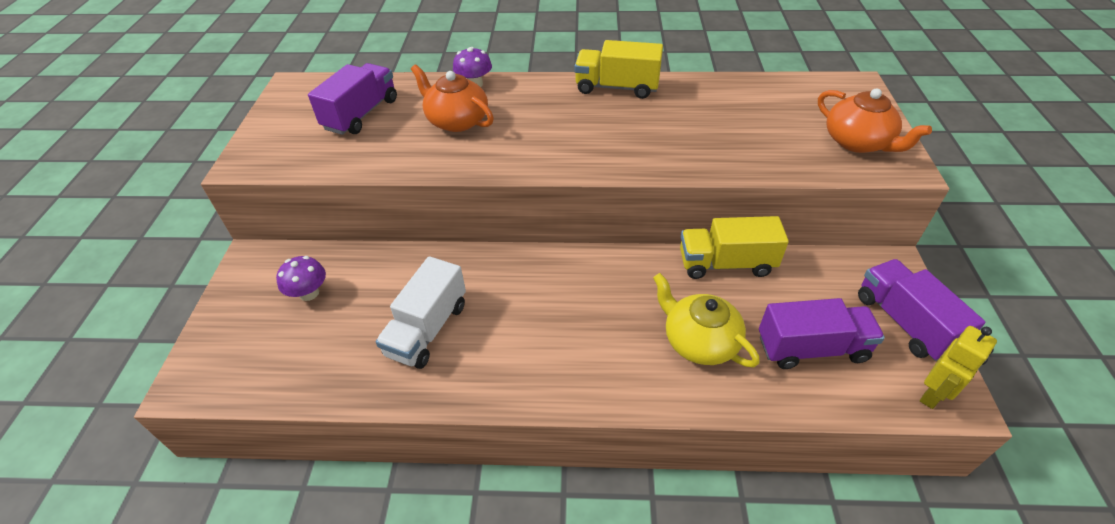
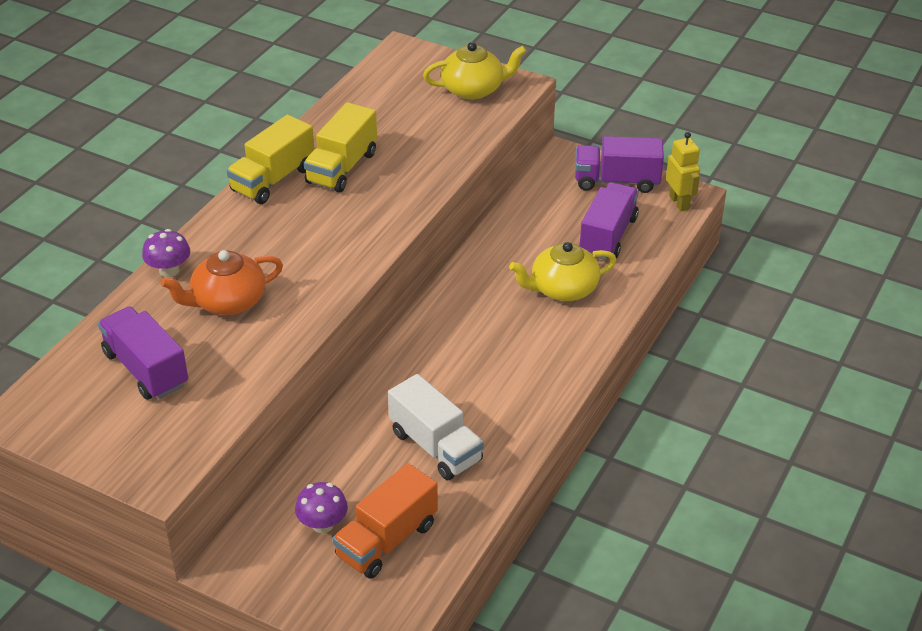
camera: 65 degrees left, 5 degrees down
(301, 341) = (387, 540): none -> orange truck
(726, 263) = (496, 239): yellow truck -> yellow truck (342, 168)
(858, 142) = (473, 89): orange teapot -> yellow teapot

